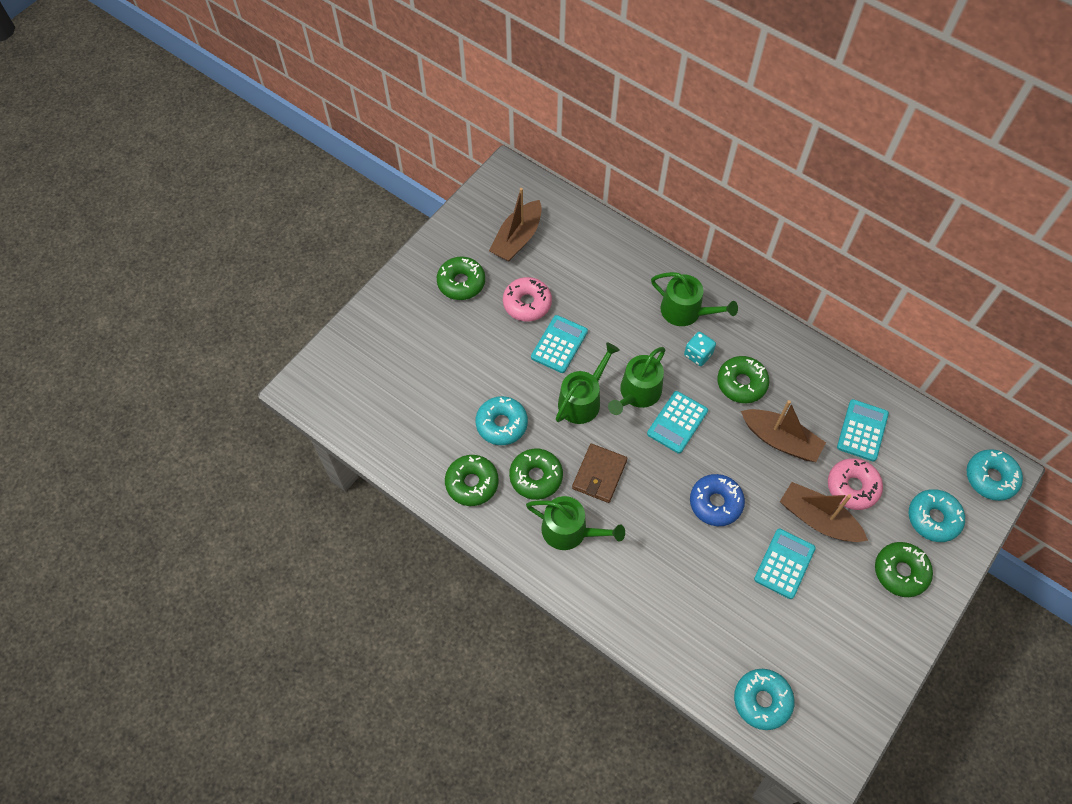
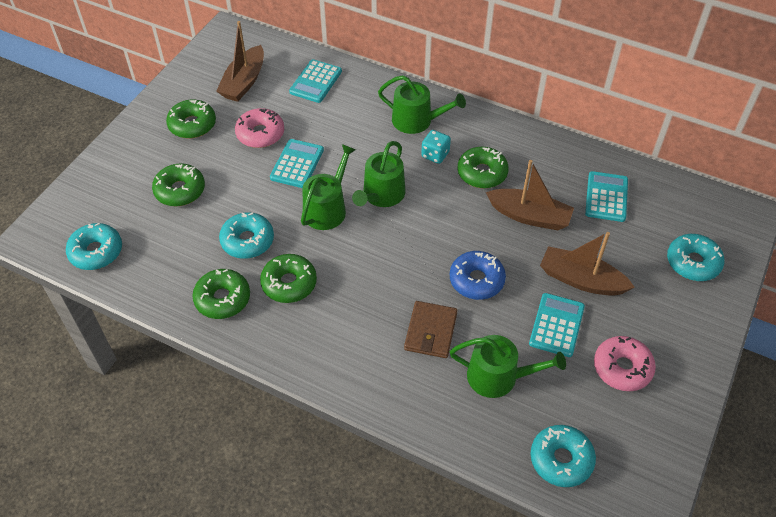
camera: 10 degrees left, 10 degrees down
(570, 531) = (332, 328): green watering can -> green watering can (499, 377)
(599, 474) = (354, 272): brown wallet -> brown wallet (430, 331)
(677, 422) = (425, 215): turquoise calculator -> turquoise calculator (316, 82)
(852, 487) = (608, 246): pink donut -> pink donut (622, 368)
(900, 572) = (673, 315): green donut -> green donut (180, 190)
(990, 478) = (737, 220): turquoise donut -> turquoise donut (96, 252)

